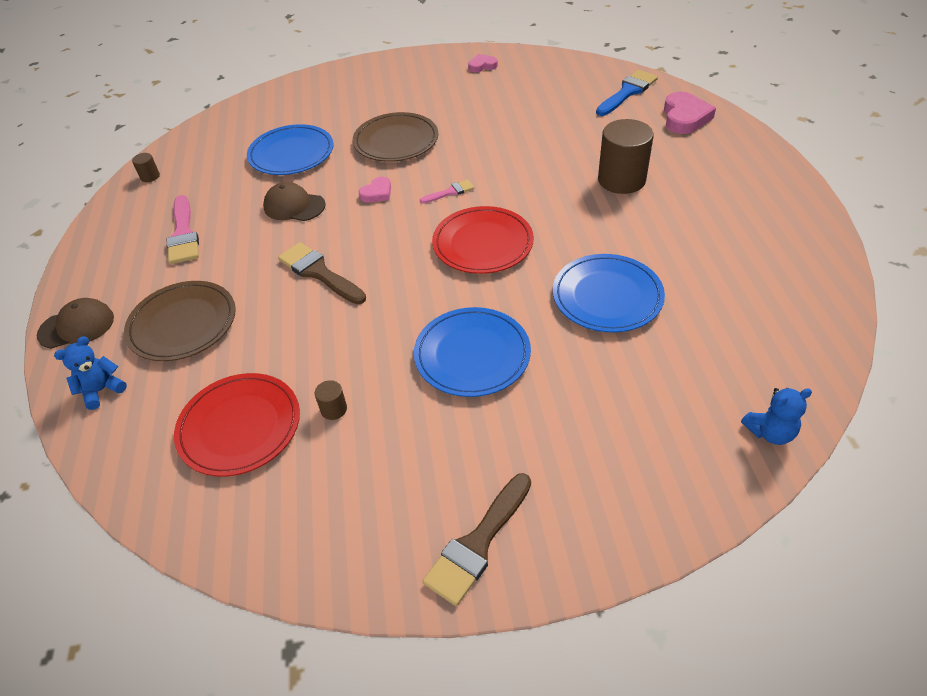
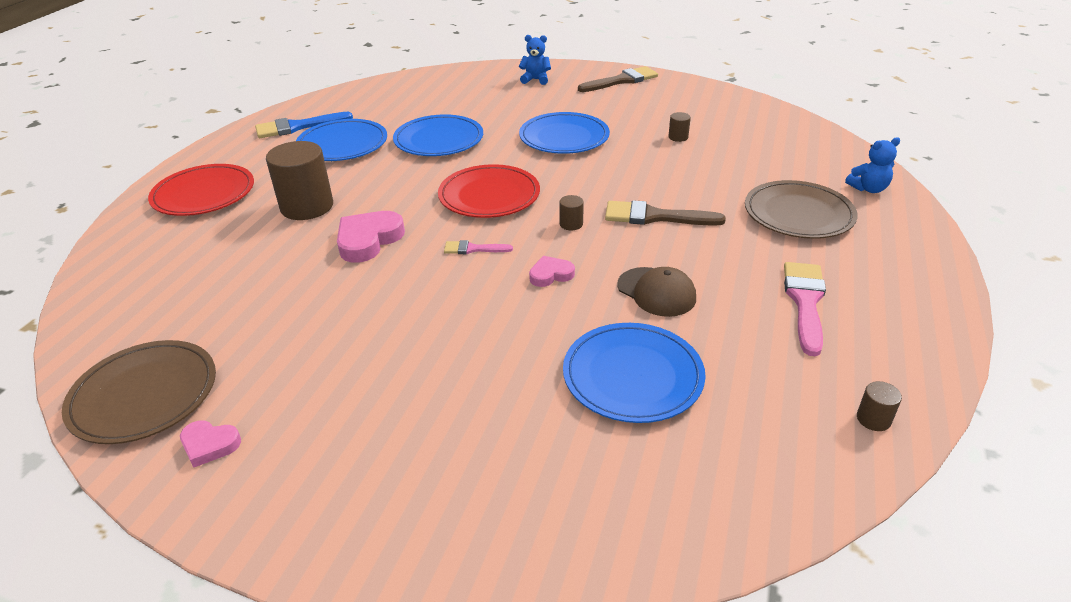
camera: 155 degrees left, 10 degrees down
(76, 326) = (914, 241): brown cap -> none
(239, 427) = (749, 145): red plate -> red plate (204, 194)
(319, 273) = (655, 217): brown brush -> brown brush turned 120 degrees clockwise
(389, 240) = (571, 224): none -> brown cylinder
(396, 141) = (475, 339): brown plate -> brown plate (144, 395)
(627, 92) = (131, 300): blue brush -> blue brush (297, 127)
(684, 117) = (146, 244): pink heart -> pink heart (368, 240)
(696, 252) = (342, 144): none -> blue plate
(770, 432) = (436, 76): blue teddy bear -> blue teddy bear (535, 80)

